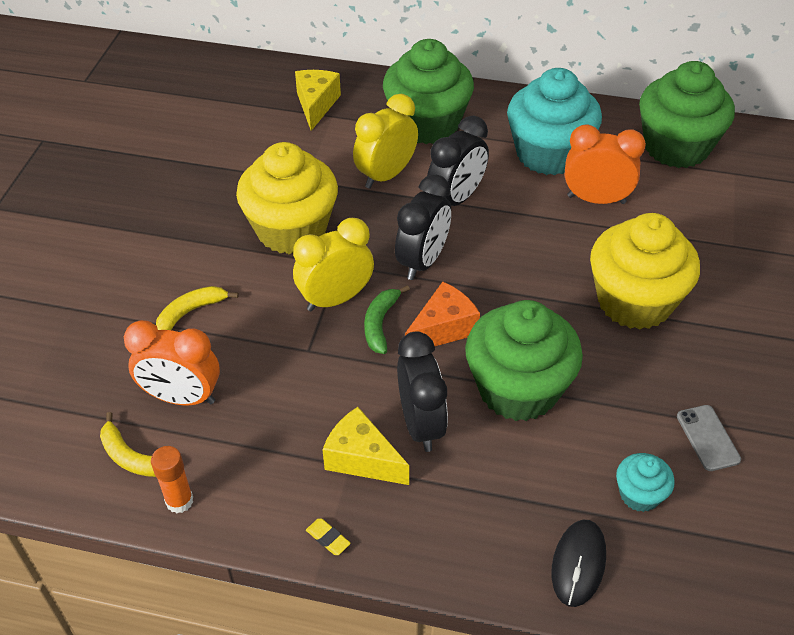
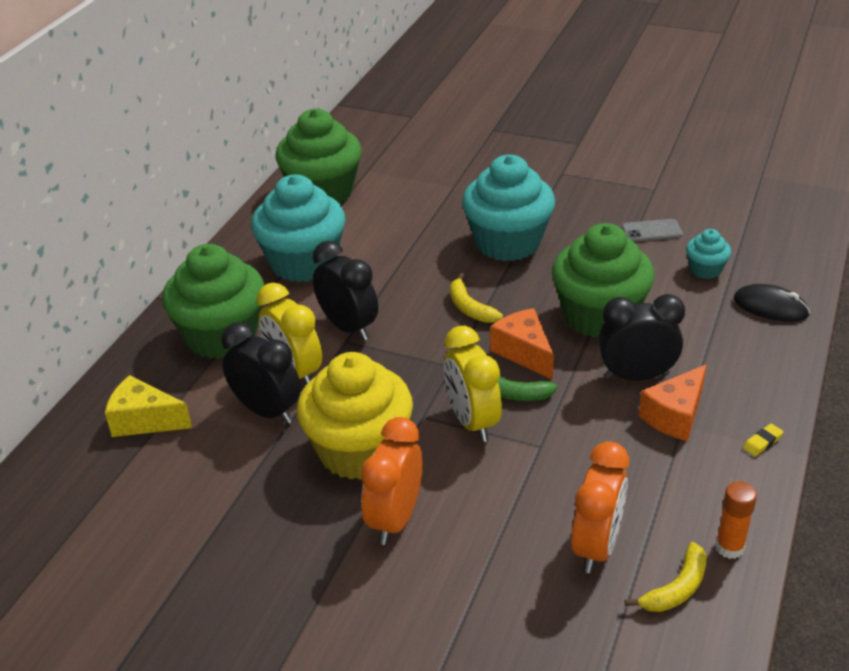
camera: 80 degrees left, 10 degrees down
(190, 312) = (472, 540): yellow banana -> yellow banana (470, 308)
(362, 459) = (675, 416): yellow cheese -> orange cheese
(423, 261) = (432, 357): black clock -> black clock (267, 411)
(596, 199) = (376, 244): orange clock -> orange clock (395, 519)
(634, 301) = (507, 243): yellow cupcake -> turquoise cupcake

